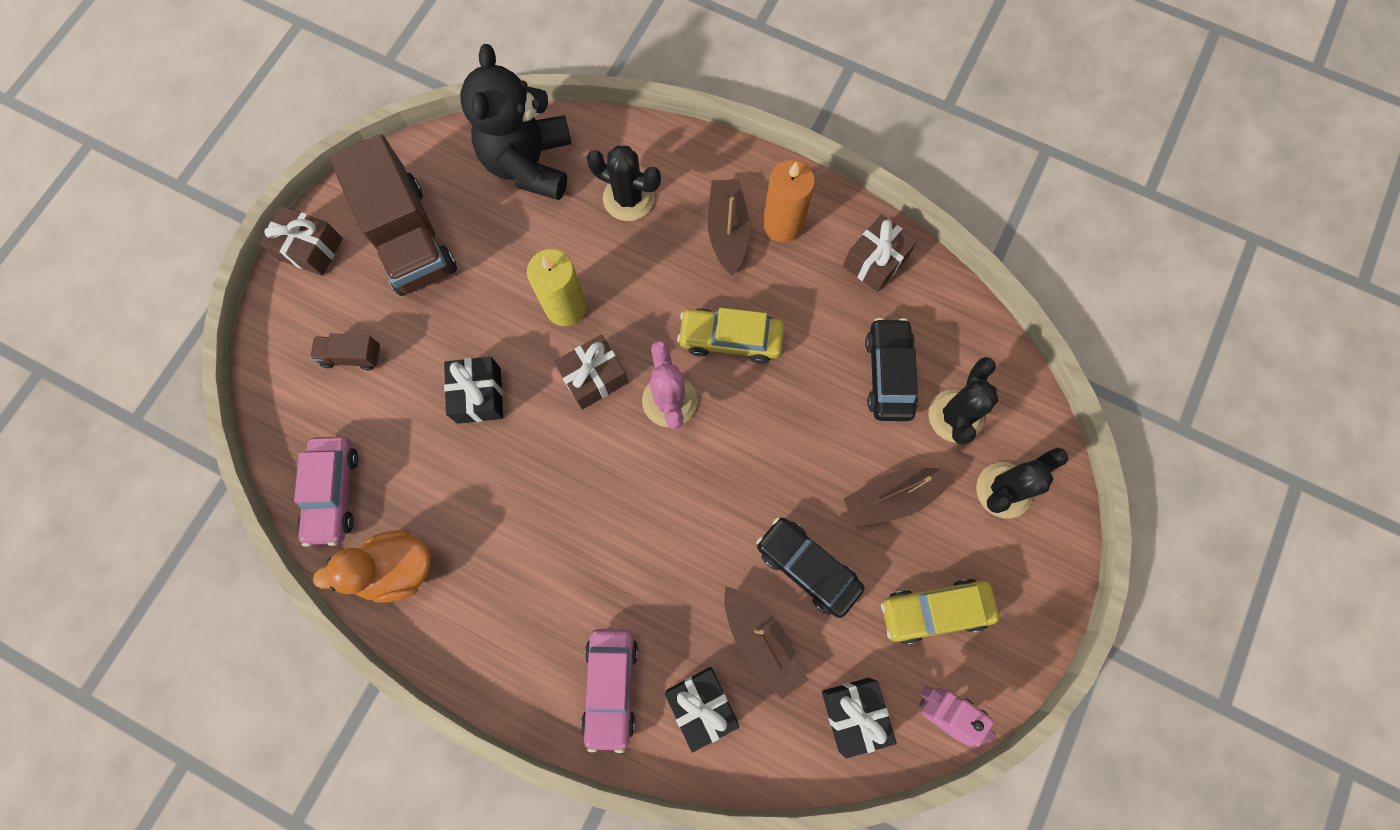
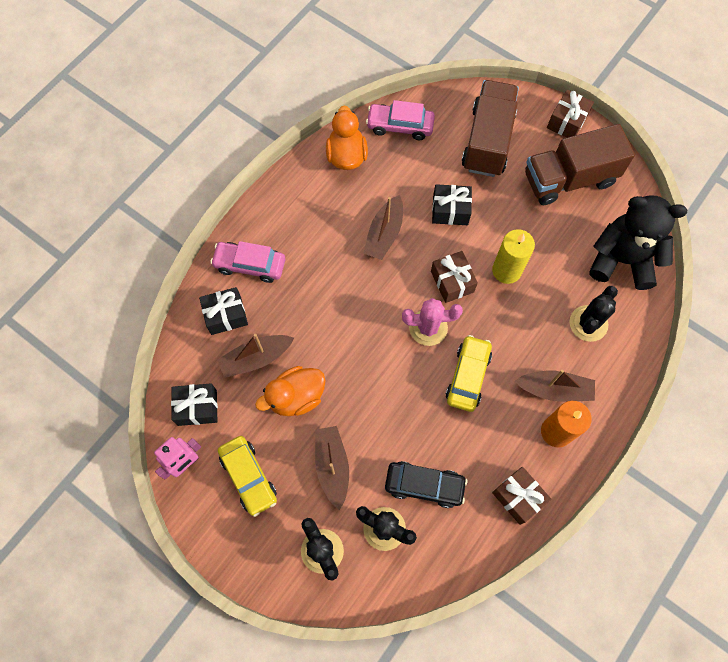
camera: 100 degrees right, 5 degrees down
(352, 356) = (487, 141): brown truck -> brown truck, size x2.30
(529, 485) = (384, 234): none -> brown boat
(807, 568) = (296, 397): black car -> orange duck
(934, 611) = (249, 477): yellow car -> yellow car turned 150 degrees clockwise

